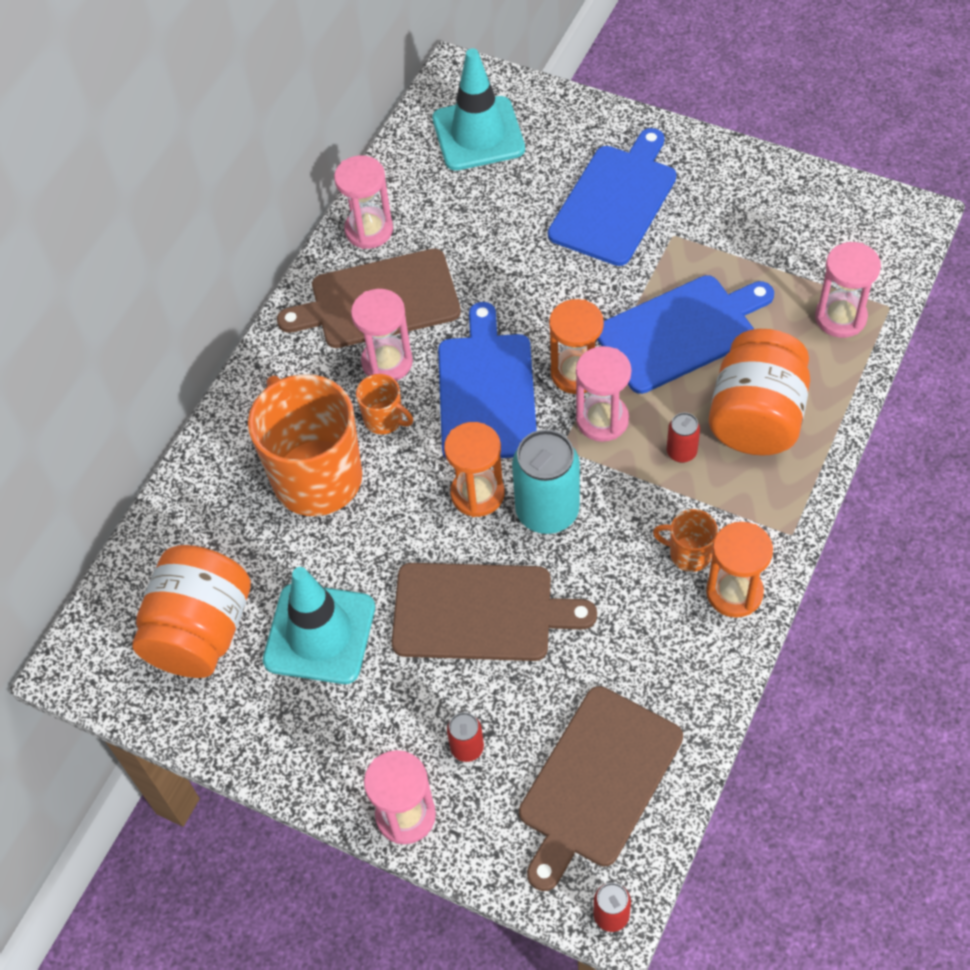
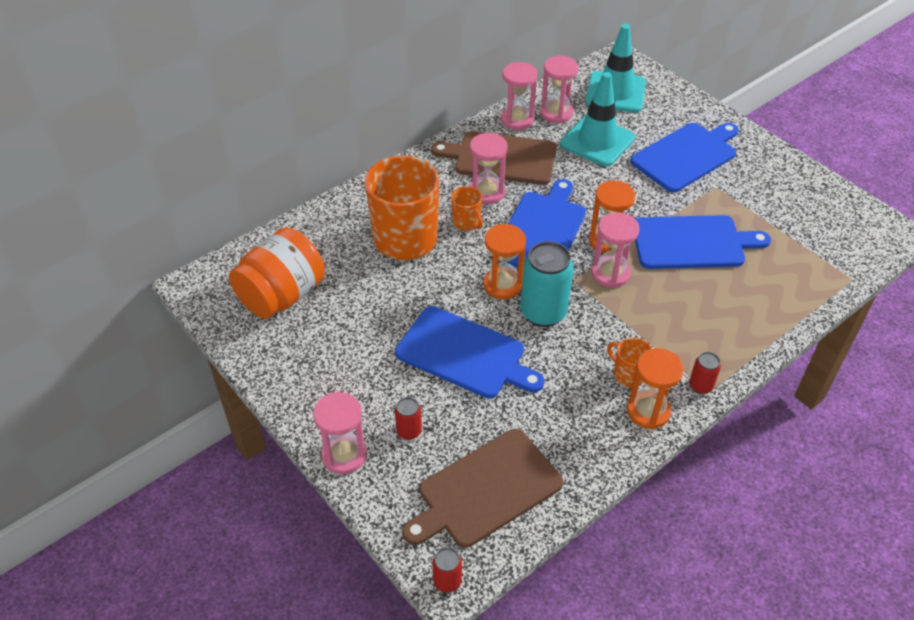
camera: 20 degrees right, 10 degrees down
(319, 634) = (354, 325): turquoise traffic cone -> turquoise traffic cone (597, 141)
(480, 612) = (465, 354): brown cutting board -> blue cutting board
(681, 452) = (655, 312): red can -> red can (700, 386)
(756, 417) = (720, 311): orange jar -> none
(840, 317) = (812, 273): pink hourglass -> pink hourglass (556, 113)

